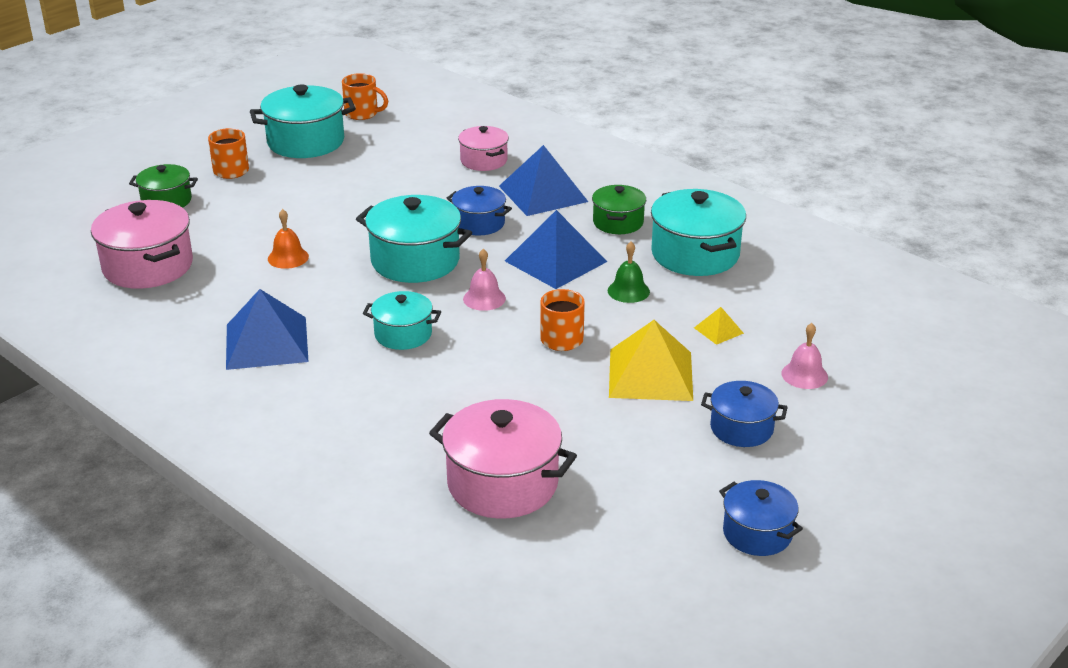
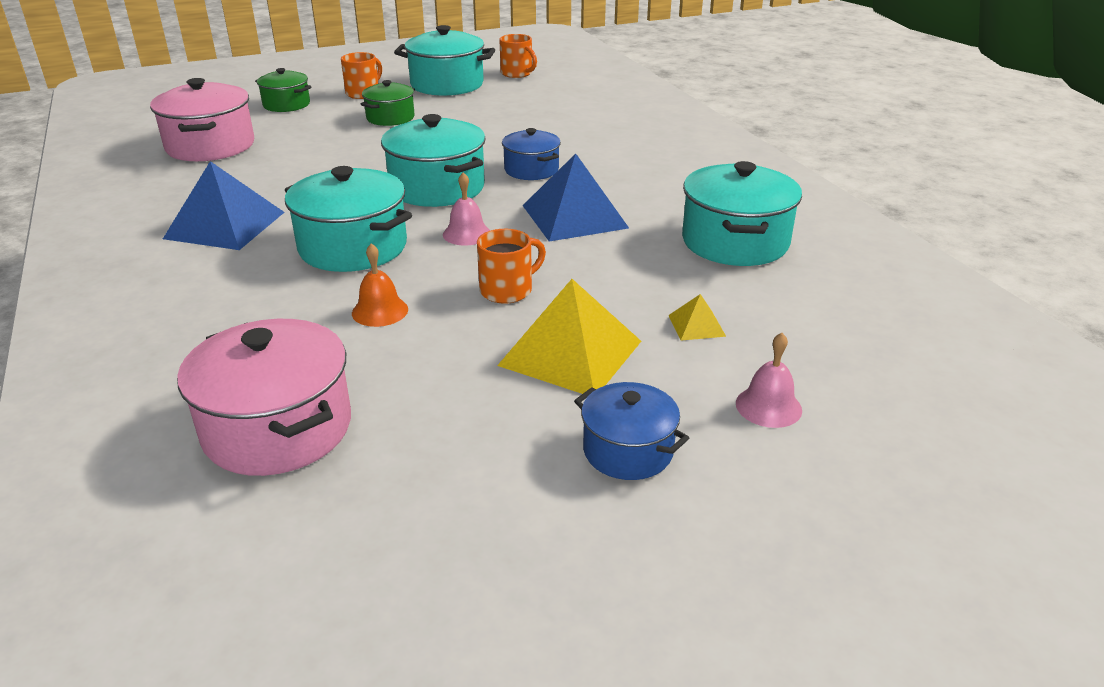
camera: 25 degrees right, 0 degrees up
(288, 257) = (329, 162): orange bell -> orange bell (380, 311)
(403, 334) = (353, 247): turquoise pot -> turquoise pot, size x1.67
(483, 161) = (588, 123): pink pot -> none
(543, 193) = (619, 158): blue pyramid -> none
(618, 222) = (674, 196): green pot -> green pot (390, 118)
(628, 291) = (626, 260): green bell -> none
(757, 533) = (524, 611): blue pot -> none

